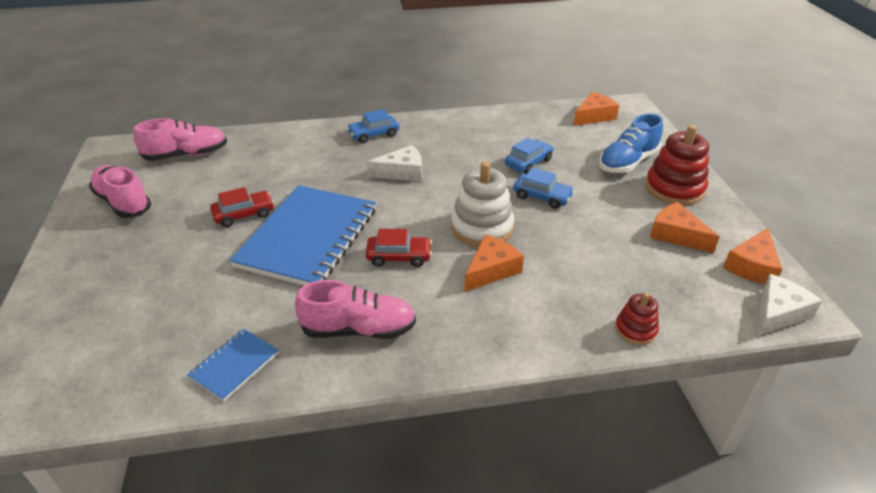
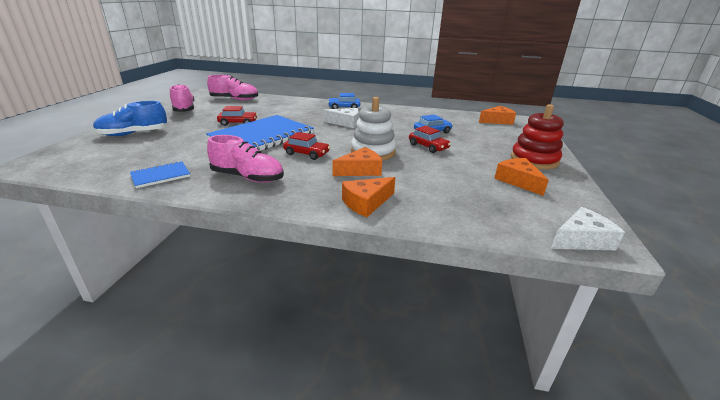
camera: 20 degrees right, 10 degrees down
(542, 197) = (428, 147): blue car -> red car
(627, 162) = (506, 143): blue shoe -> blue shoe (133, 134)
(635, 330) = (442, 220): red stacking toy -> none
(752, 266) = (574, 209): orange cheese -> orange cheese (366, 203)

